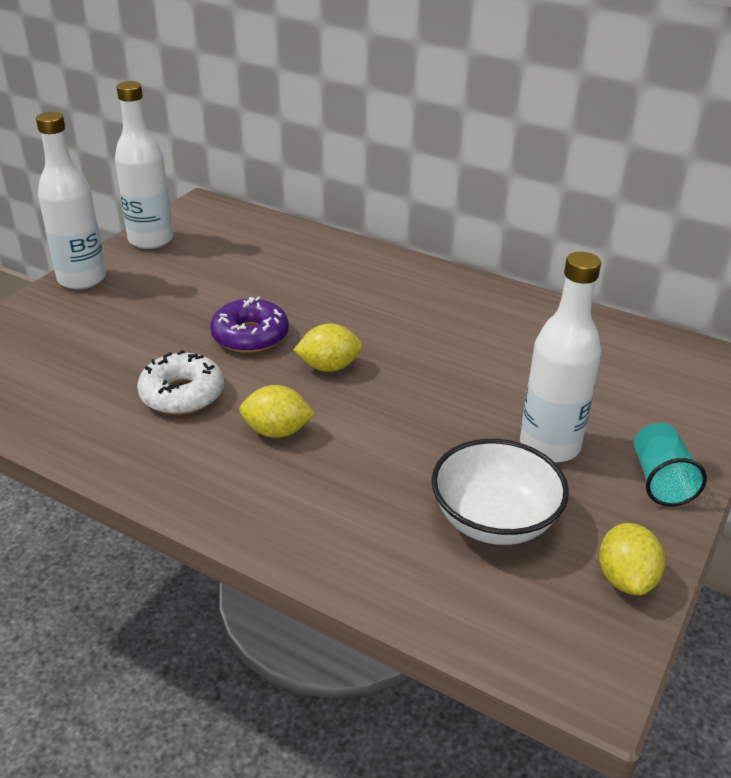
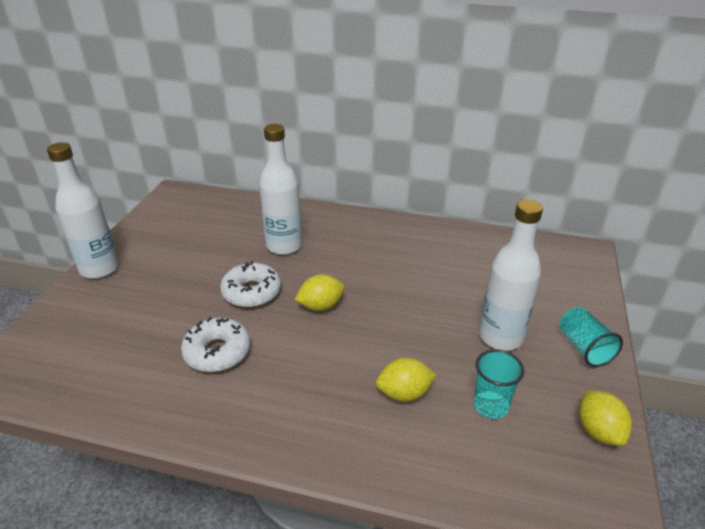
camera: 15 degrees left, 0 degrees up
(151, 240) = (144, 227): white bottle -> white bottle (284, 246)
(250, 336) = (251, 292): purple donut -> white donut
(277, 431) = (303, 368): yellow lemon -> yellow lemon (404, 393)
(494, 520) = (491, 406): white bowl -> turquoise cup

